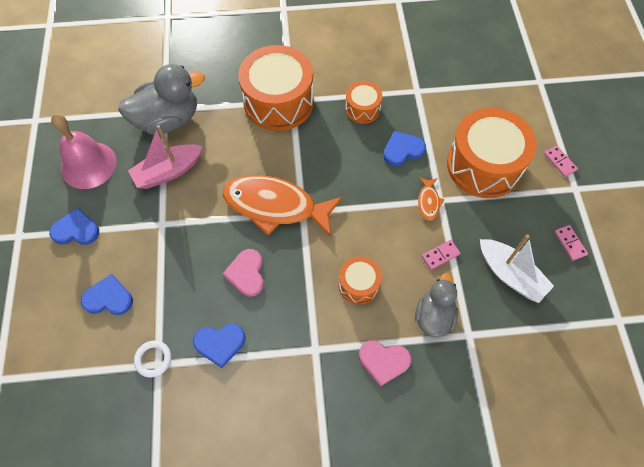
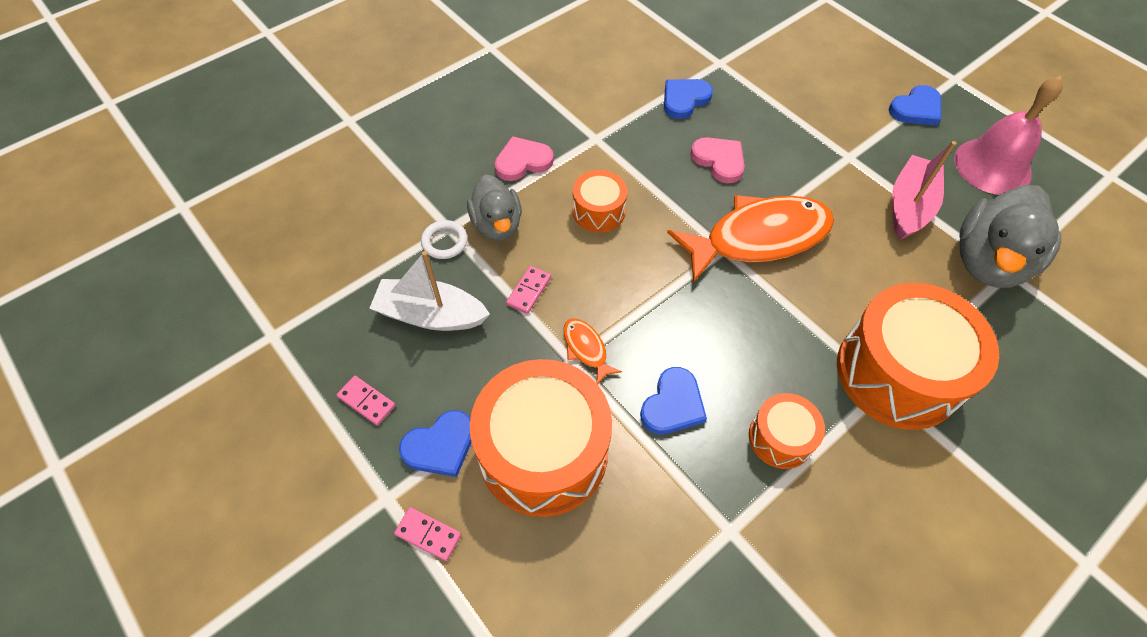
camera: 145 degrees right, 5 degrees down
(109, 298) = (816, 80): blue heart -> blue heart (440, 446)
(153, 359) = (727, 63): white ring -> white ring (444, 242)

